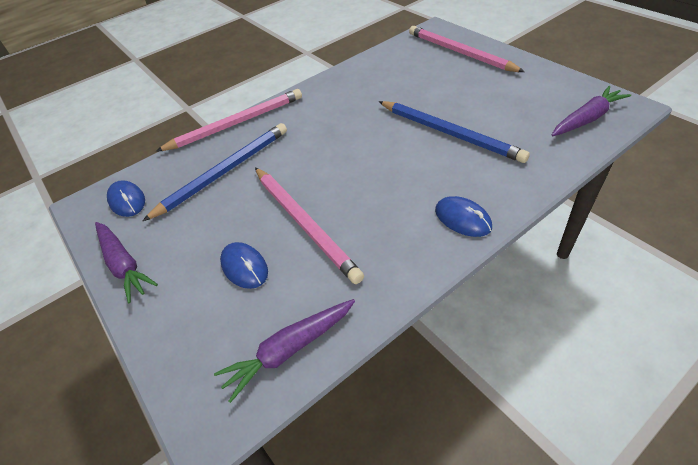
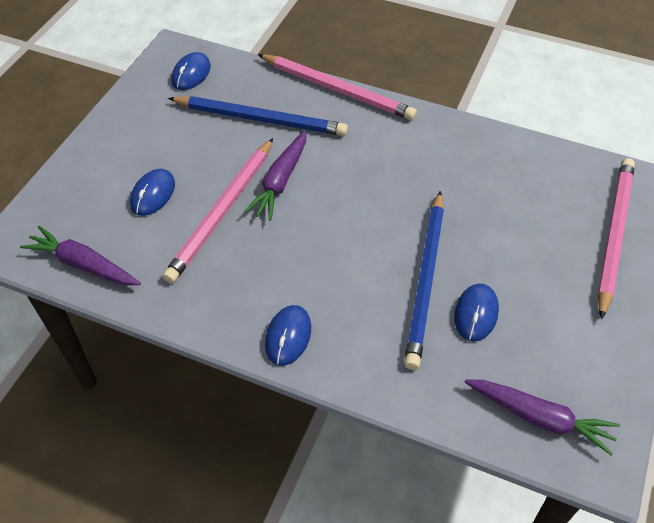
camera: 55 degrees right, 5 degrees up
(124, 264) = (122, 115): purple carrot -> purple carrot (280, 181)
(491, 120) = (476, 314): none -> blue mouse

